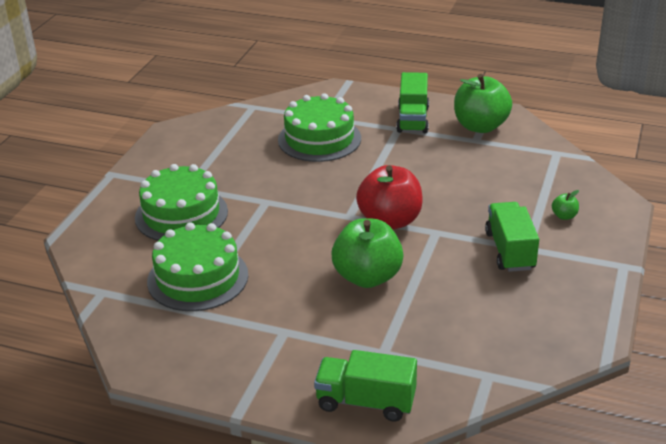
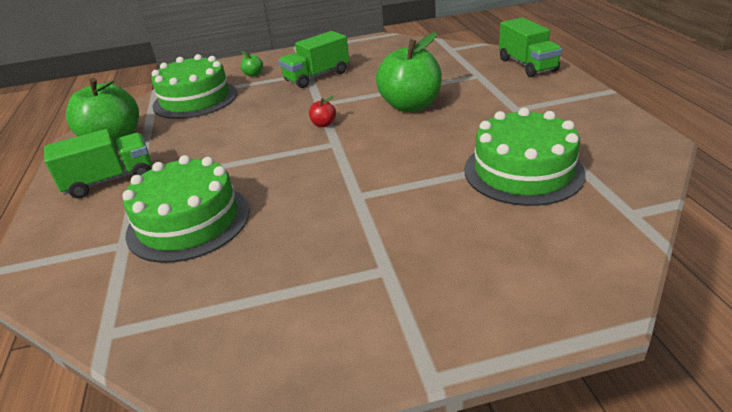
camera: 120 degrees left, 0 degrees up
(181, 214) = (445, 239): green cake -> green cake (195, 99)
(390, 221) = (323, 124): red apple -> red apple, size x0.41

